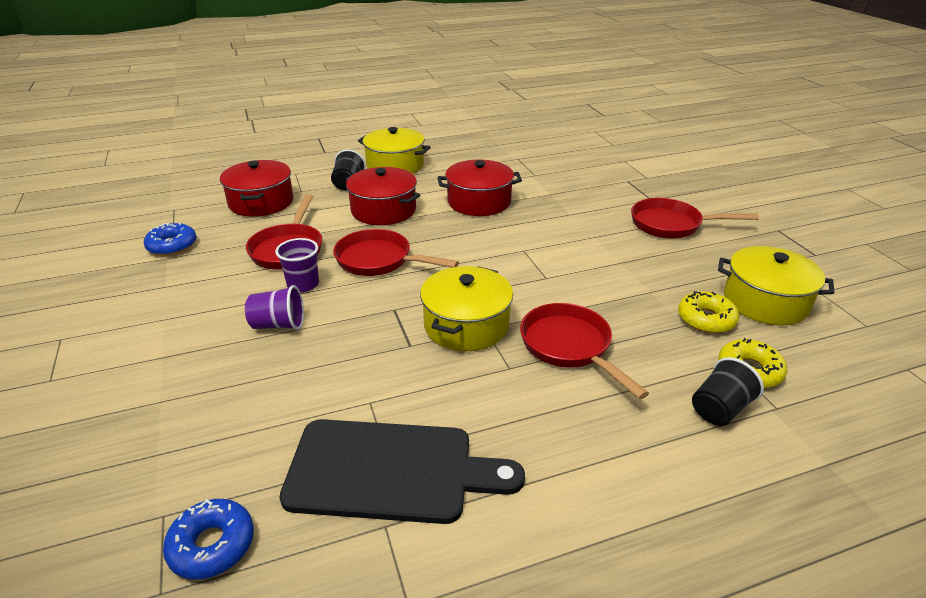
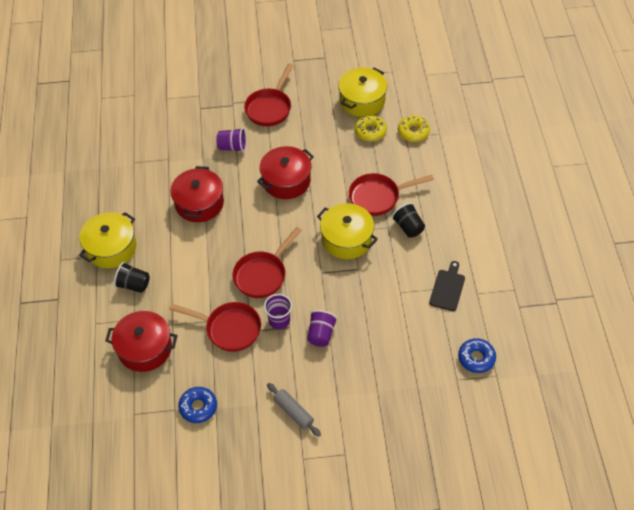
camera: 75 degrees left, 20 degrees up
(143, 319) = (293, 412): none -> grey rolling pin
(383, 210) = (190, 265): red pot -> red pot (286, 181)
(390, 471) = (447, 288): black cutting board -> black cutting board, size x0.52
(582, 209) = (232, 147): none -> purple cup
(719, 409) = (435, 154): black cup -> black cup (408, 227)

